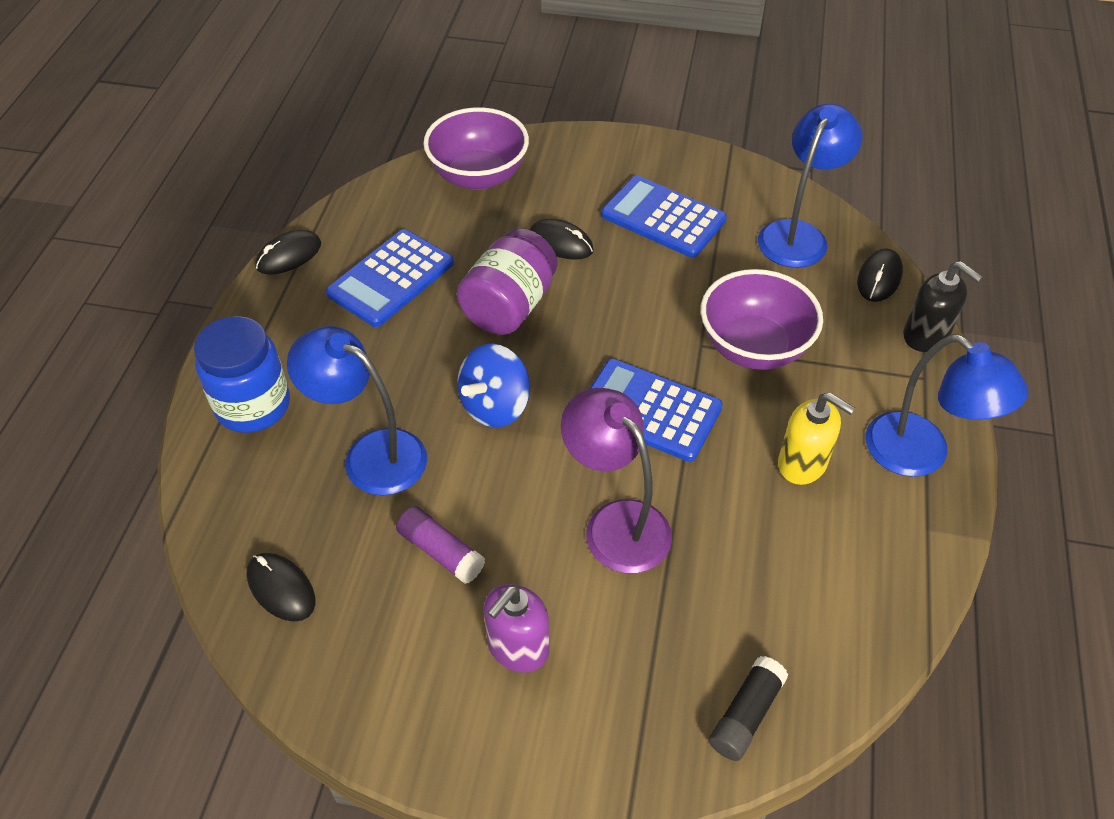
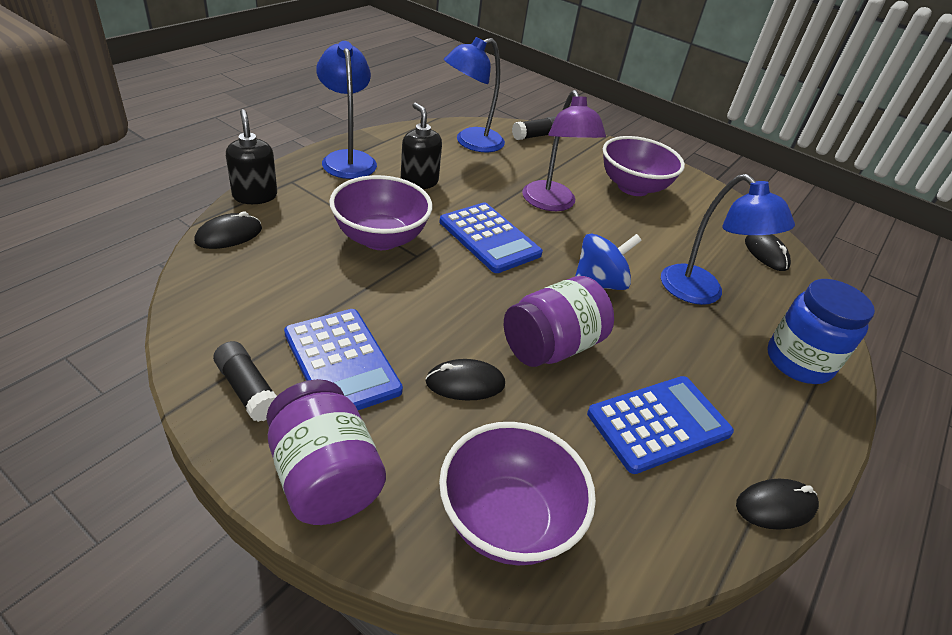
camera: 160 degrees left, 10 degrees down
(441, 552) = (663, 232): purple glue stick -> none
(517, 647) = (633, 187): purple soap dispenser -> purple bowl
(561, 243) = (465, 383): black mouse -> black mouse turned 60 degrees counterclockwise
(604, 153) = (325, 477): none -> purple jar
(702, 175) = (248, 390): none -> black glue stick
(798, 234) = (241, 291): blue lamp -> blue lamp (471, 143)
(802, 464) = (419, 182): yellow soap dispenser -> black soap dispenser

